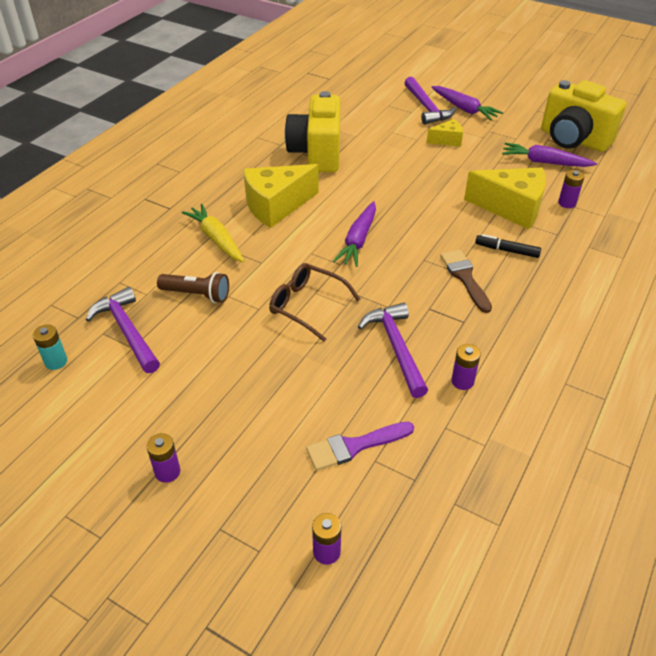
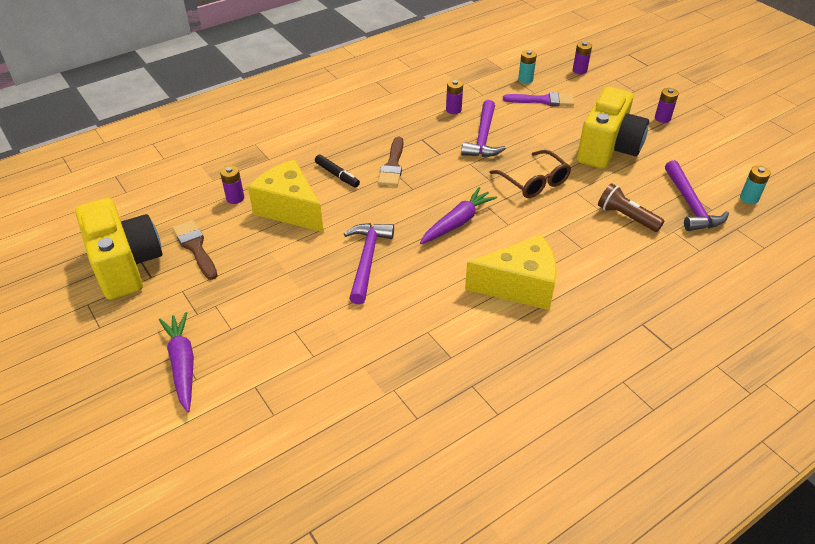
camera: 155 degrees left, 0 degrees up
(216, 239) = (596, 266): yellow carrot -> none
(317, 154) = (433, 350): yellow camera -> yellow camera (607, 149)
(403, 488) = (525, 79): none -> turquoise battery
(426, 107) = (227, 387): purple hammer -> purple hammer (367, 260)
(447, 140) = (261, 315): yellow cheese -> none
(544, 162) = (195, 247): purple carrot -> brown brush

